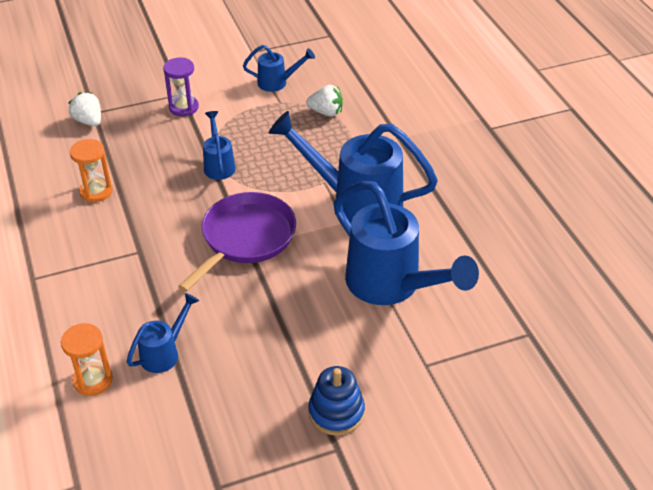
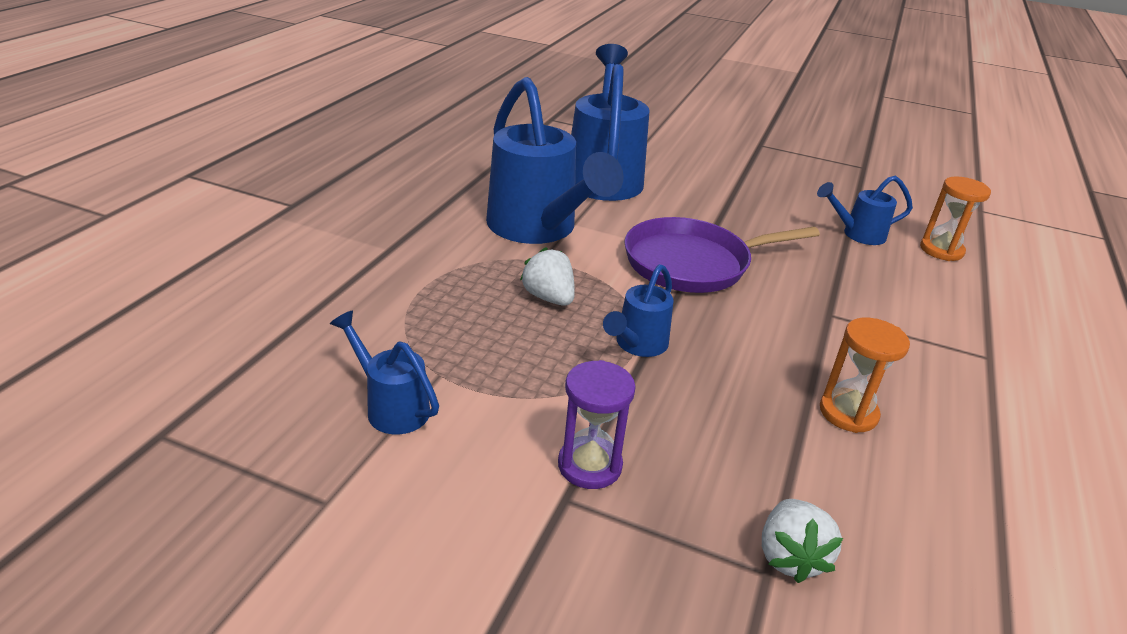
camera: 140 degrees left, 10 degrees down
(326, 112) = (408, 321): white strawberry -> white strawberry (549, 298)
(336, 412) = (741, 154): blue stacking toy -> none

